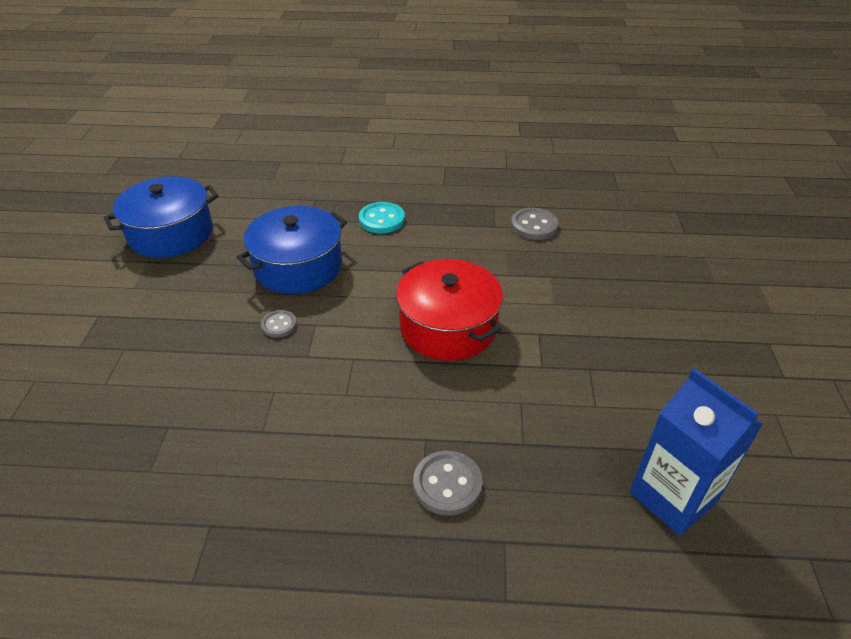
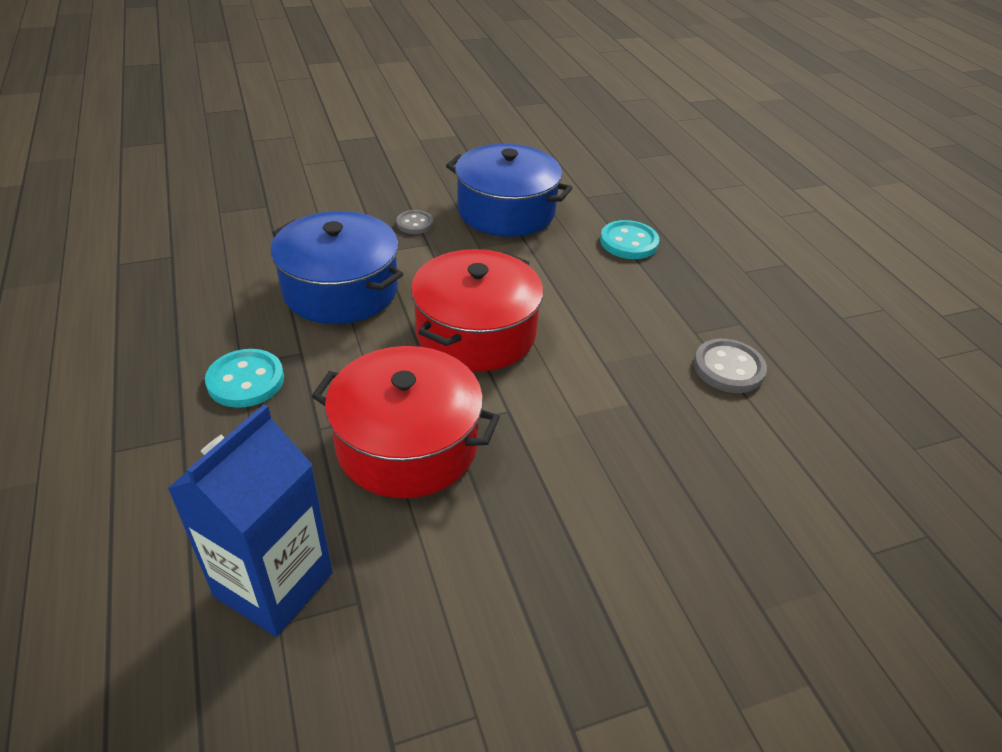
camera: 65 degrees right, 0 degrees up
(171, 233) = (502, 133): blue pot -> blue pot (340, 290)
(447, 484) = (246, 380): grey button -> turquoise button
(556, 394) = (407, 444): none -> red pot

